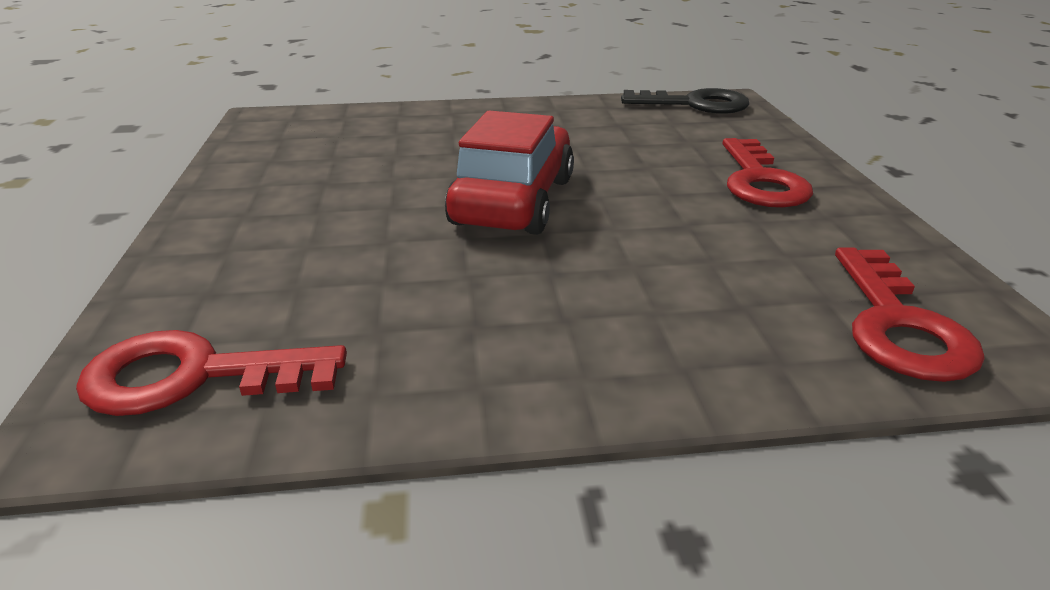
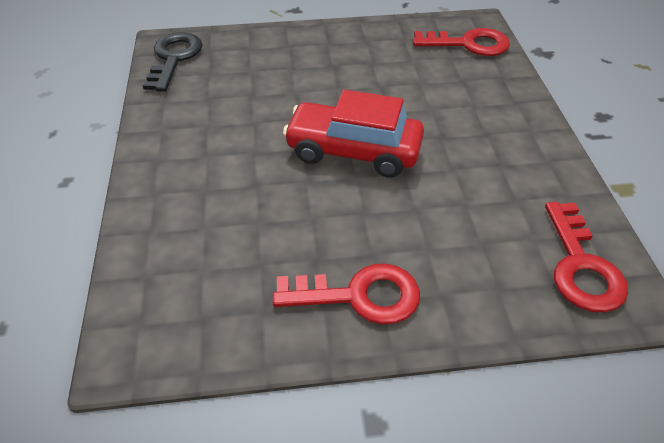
camera: 90 degrees left, 15 degrees up
(760, 181) = (322, 53): red key -> red key (359, 295)

